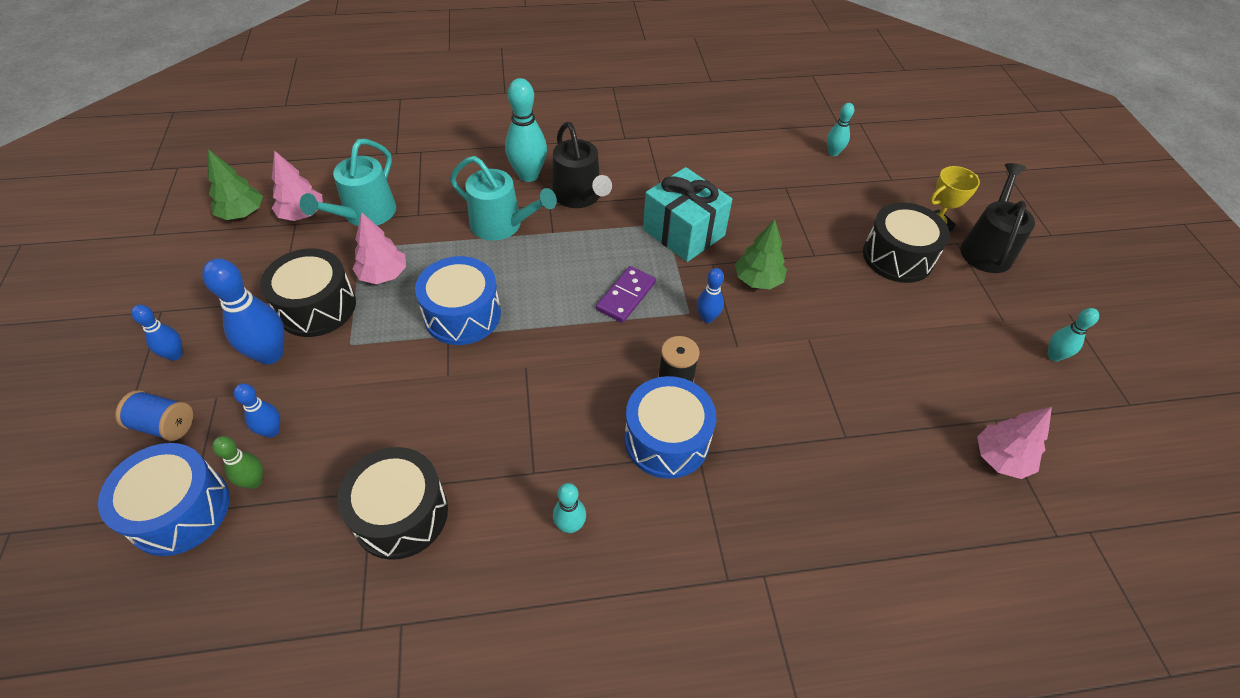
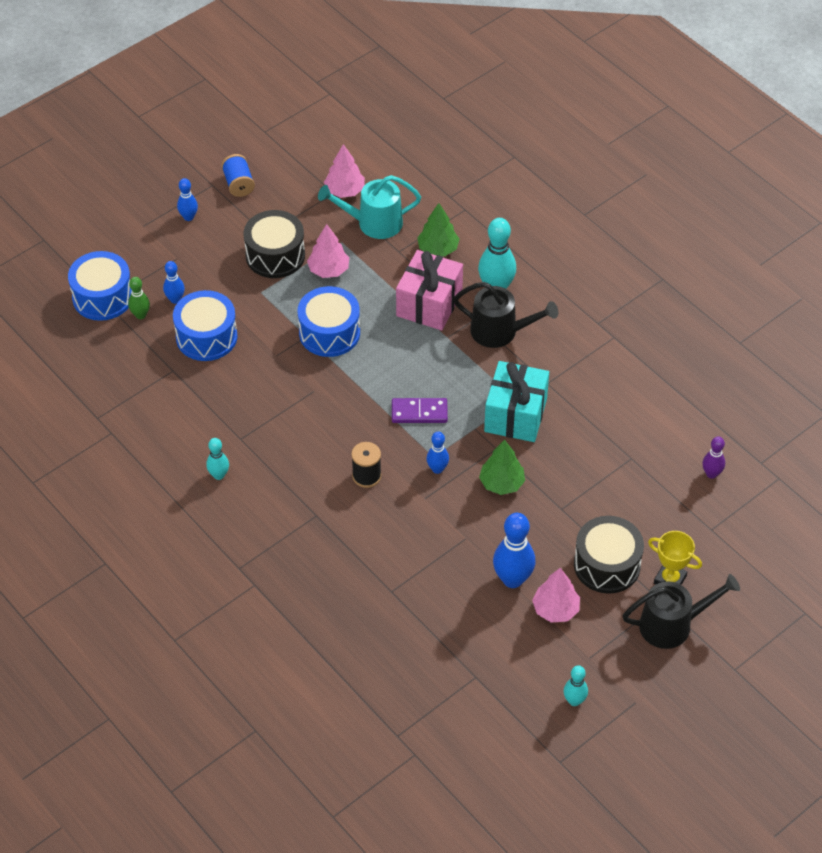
camera: 60 degrees right, 0 degrees up
(164, 425) = (143, 250): blue spool -> blue spool (238, 184)
(242, 213) = (319, 160): green tree -> green tree (438, 249)
(270, 354) = (223, 260): blue bowling pin -> blue bowling pin (512, 579)
(401, 514) = (169, 393): black drum -> none
(502, 225) = (429, 304): turquoise watering can -> pink gift
(579, 196) = (500, 331): black watering can -> black watering can turned 105 degrees counterclockwise
(666, 439) = (314, 493): blue drum -> blue drum (206, 337)
(833, 153) = (711, 474): turquoise bowling pin -> purple bowling pin
(1000, 459) = (440, 688): pink tree -> pink tree (555, 609)

